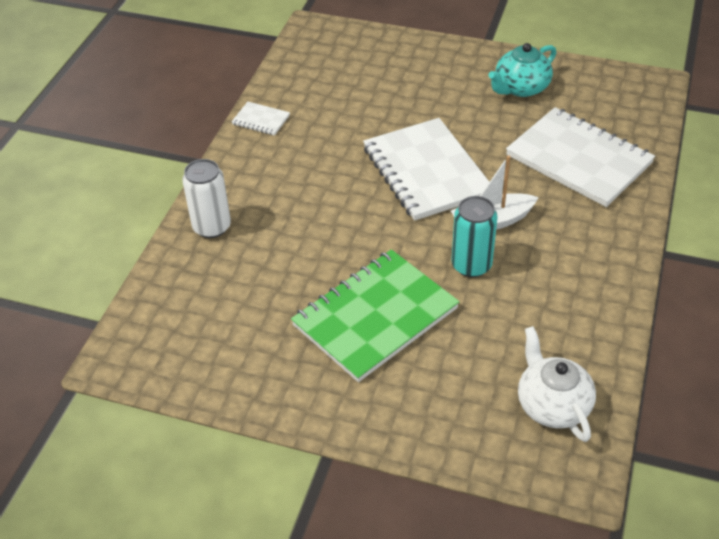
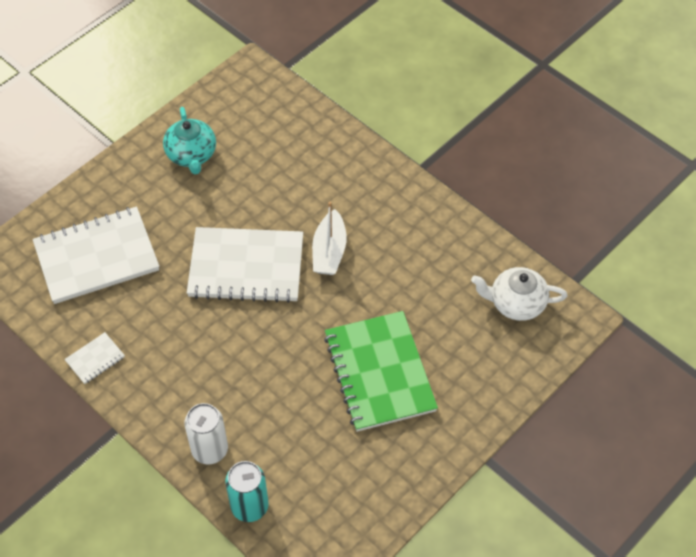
camera: 65 degrees left, 10 degrees up
(471, 265) = (365, 287): turquoise can -> turquoise can (249, 506)
(579, 159) = (299, 163): white notebook -> white notebook (96, 257)

